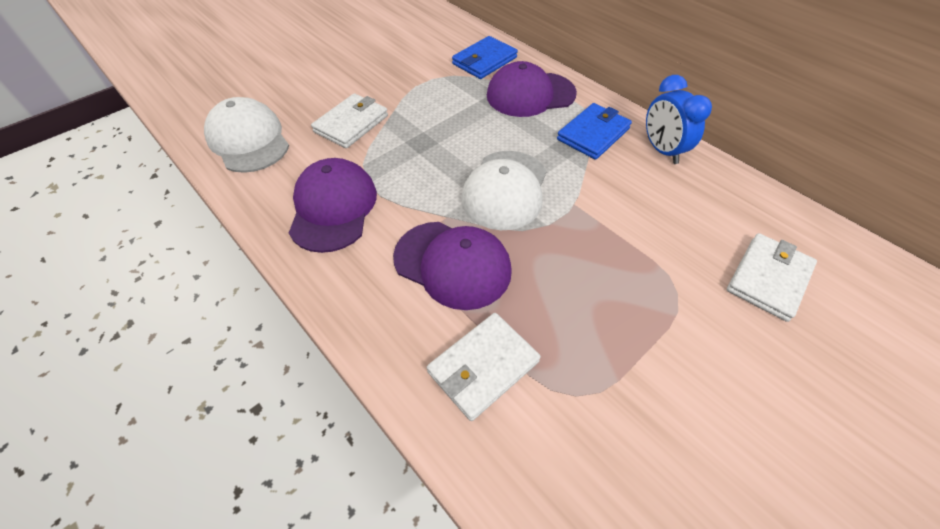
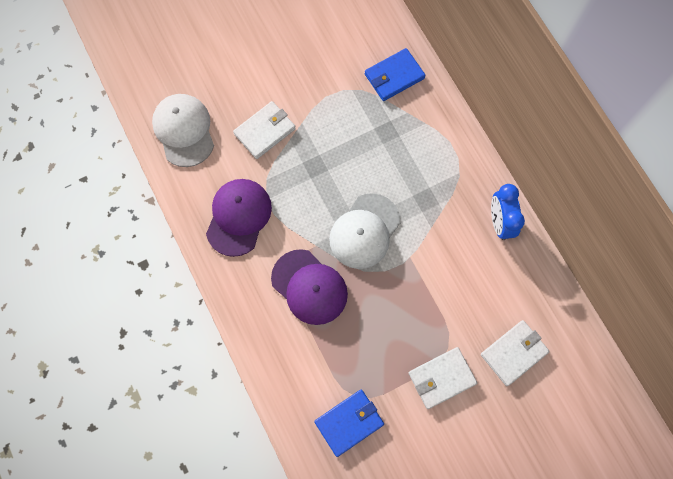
camera: 15 degrees right, 20 degrees up
(483, 367) = (308, 364): white wallet -> white wallet (441, 378)
(530, 94) = (419, 131): purple cap -> none
(593, 134) = (453, 191): blue wallet -> blue wallet (349, 422)

